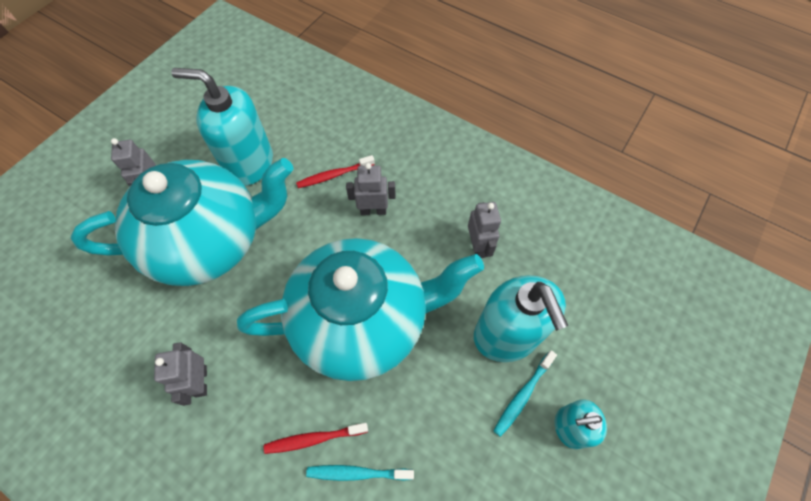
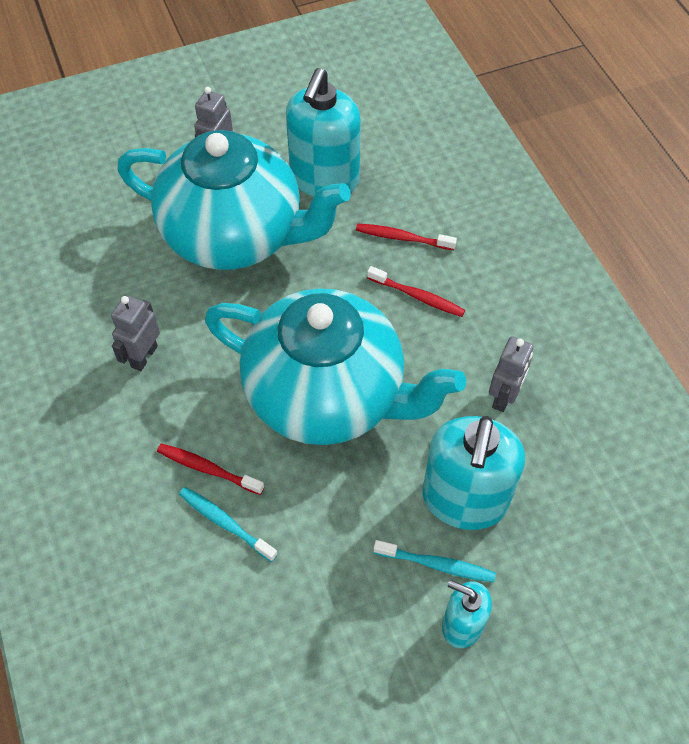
camera: 35 degrees right, 5 degrees down
(249, 164) = (324, 179): turquoise soap dispenser -> turquoise soap dispenser turned 120 degrees counterclockwise
(373, 210) = (417, 296): grey robot -> red toothbrush
(523, 395) = (437, 564): turquoise toothbrush -> turquoise toothbrush turned 150 degrees counterclockwise

